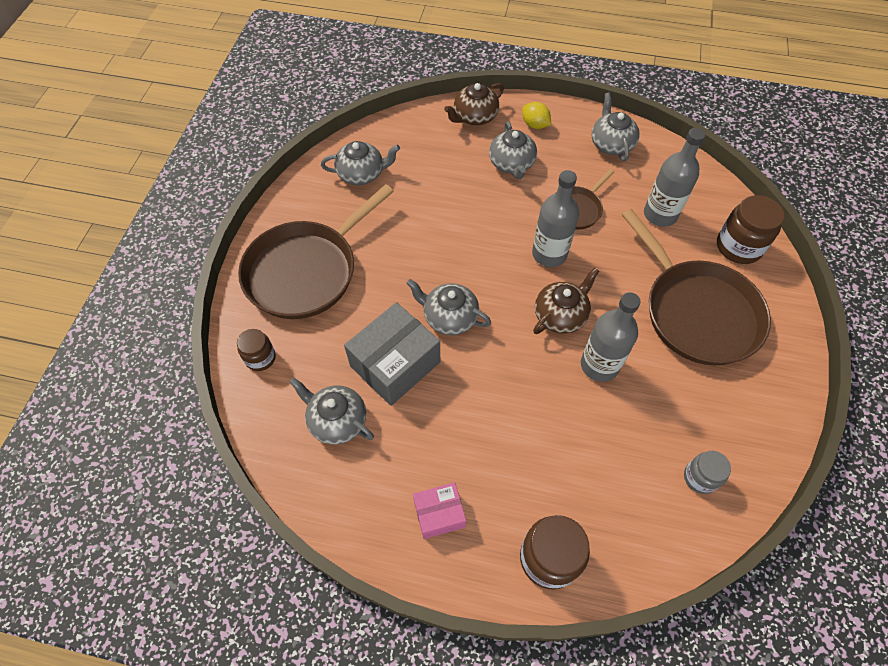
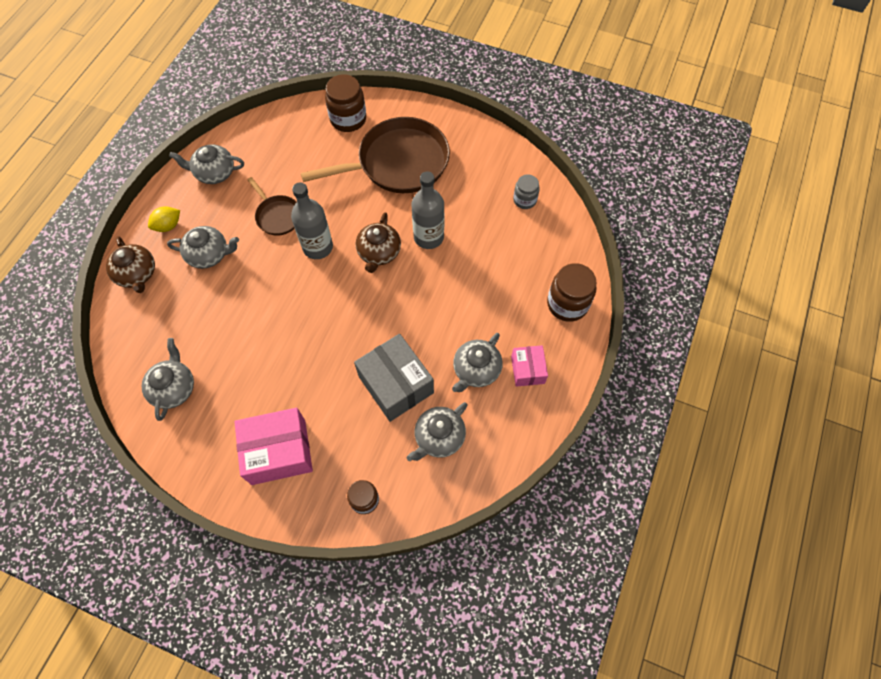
camera: 80 degrees left, 5 degrees up
(306, 271) = (278, 452): brown pan -> pink box
(449, 317) = (360, 335): grey teapot -> grey teapot (476, 370)
(560, 315) = (379, 252): brown teapot -> brown teapot turned 135 degrees counterclockwise
(660, 214) = (302, 159): grey bottle -> none

